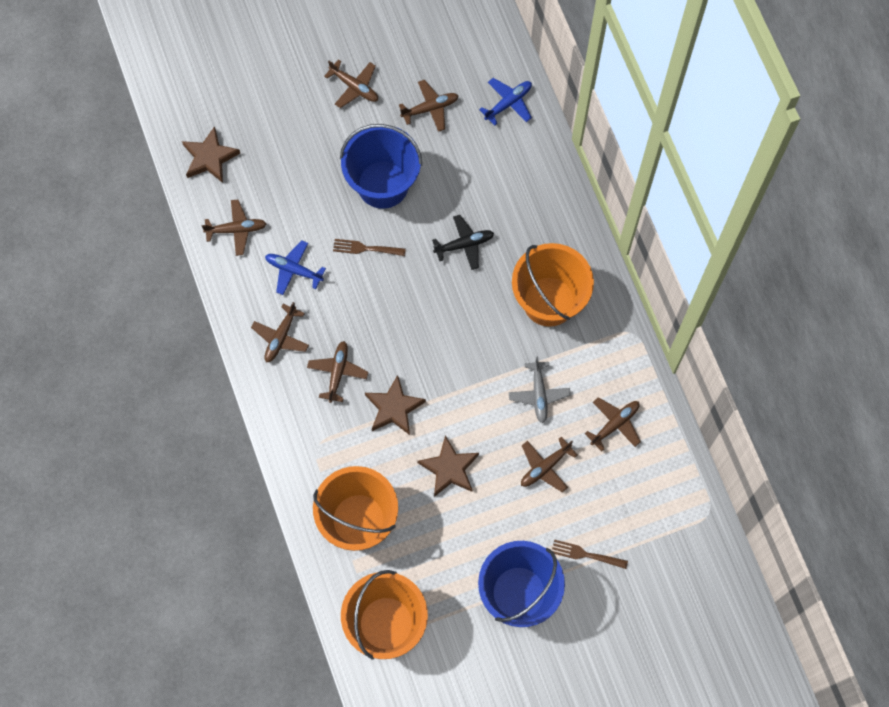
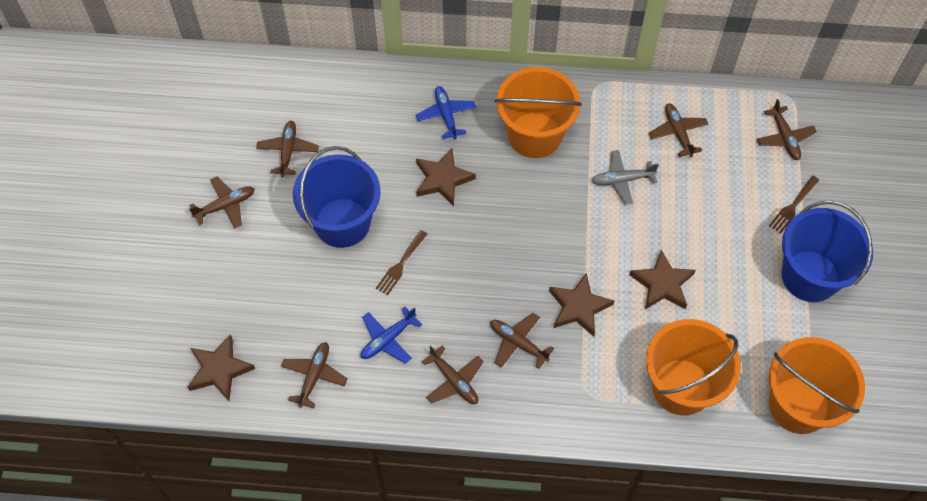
camera: 65 degrees left, 10 degrees down
(464, 244) = (442, 179): black plane -> brown star
(508, 103) = (322, 87): blue plane -> blue plane (446, 115)
(539, 394) = (622, 180): grey plane -> grey plane turned 150 degrees clockwise
(545, 467) = (695, 204): brown plane -> brown plane (784, 138)

